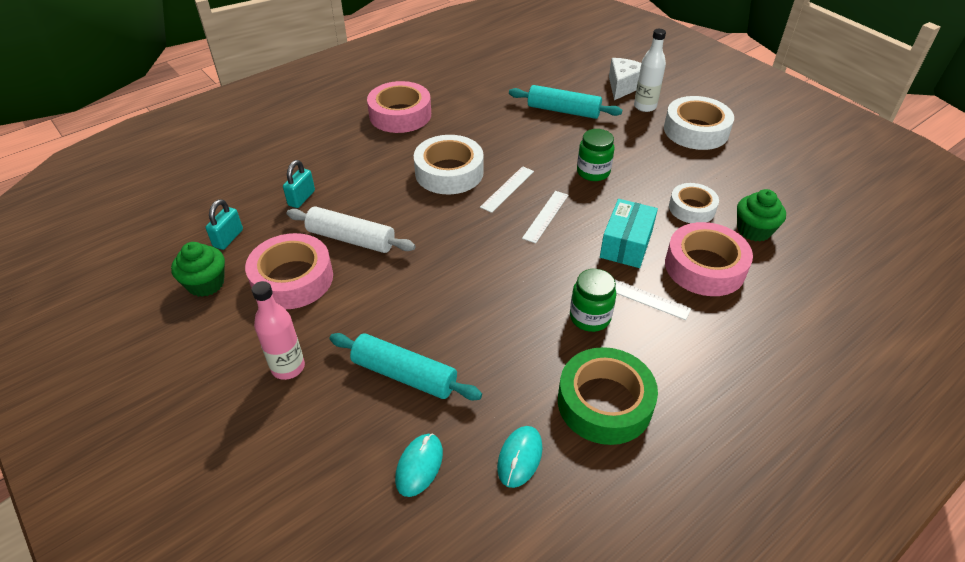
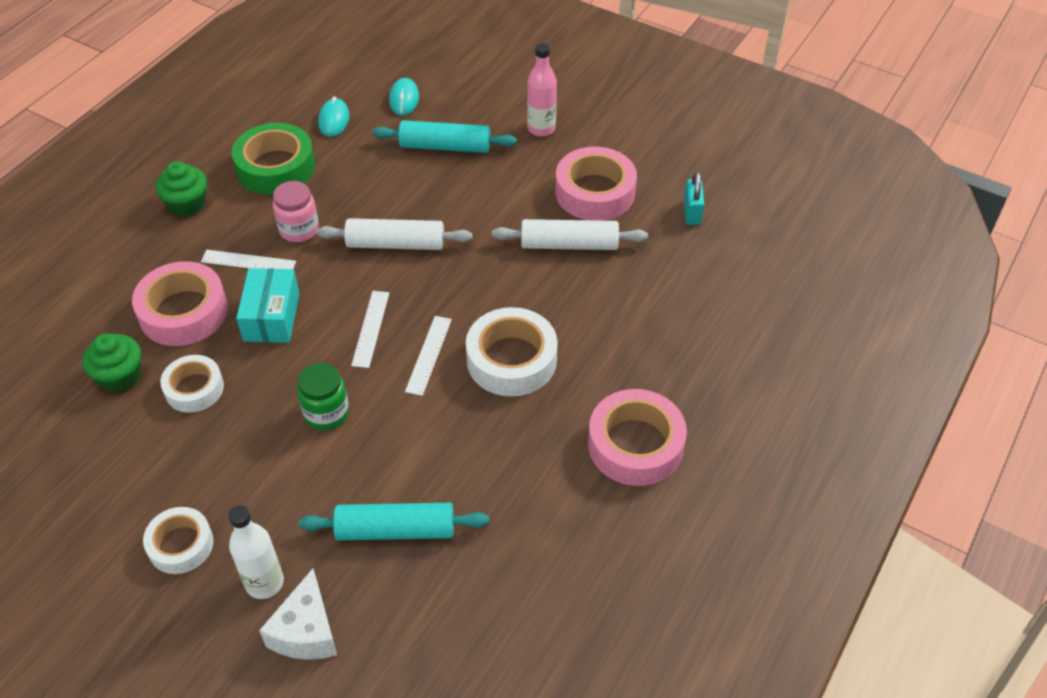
camera: 160 degrees right, 5 degrees up
(206, 283) = (669, 168): green cupcake -> green cupcake (187, 204)
(301, 198) = (659, 276): turquoise padlock -> none
(501, 278) = (395, 244): none -> white rolling pin
(590, 317) = (299, 229): green jar -> pink jar
(696, 131) = (181, 545): white tape -> white tape, size x0.63

